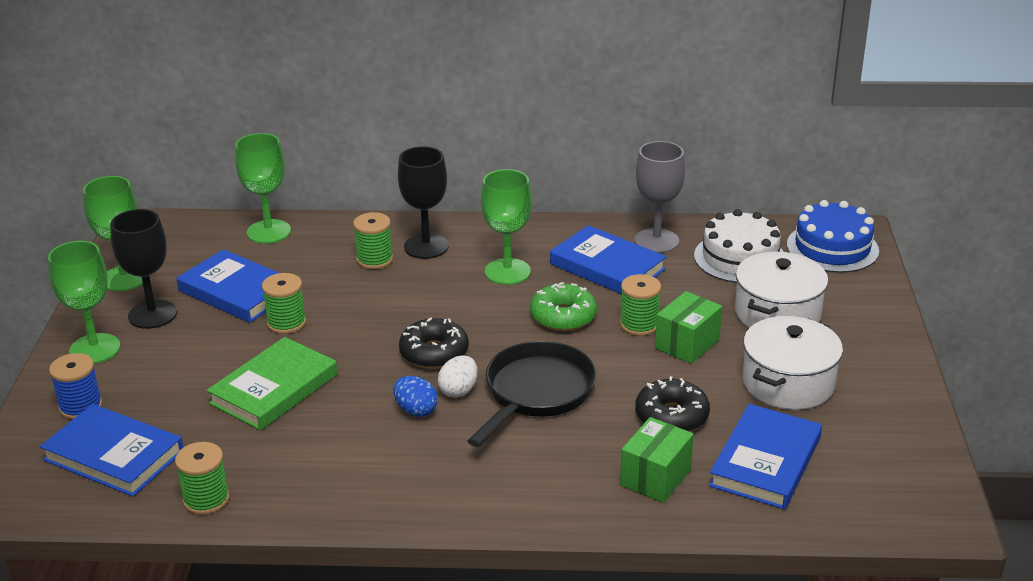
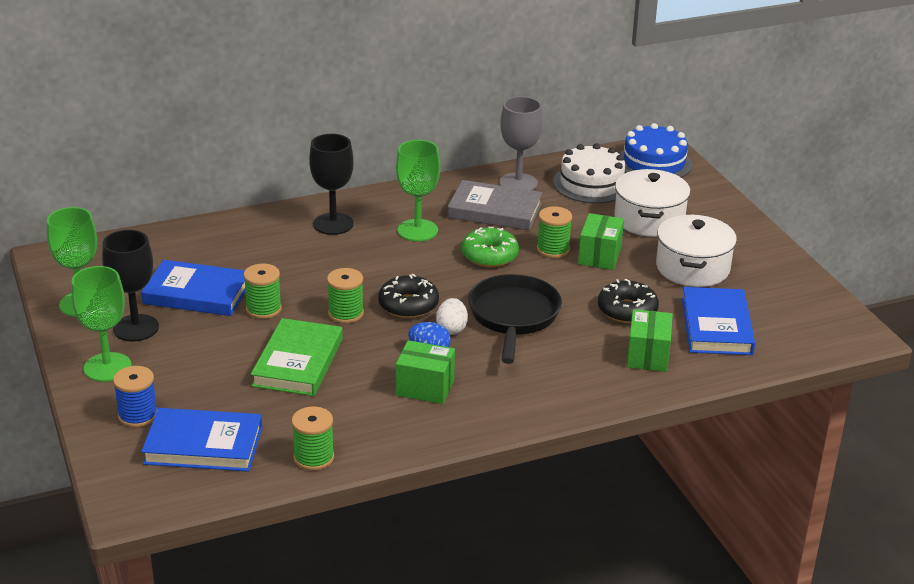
camera: 25 degrees left, 0 degrees up
(268, 232) = (182, 239): green goblet -> none
(374, 259) = (297, 243): green spool -> green spool (346, 313)
(379, 451) = (425, 388): none -> green box
(607, 267) = (495, 210): blue book -> grey book

